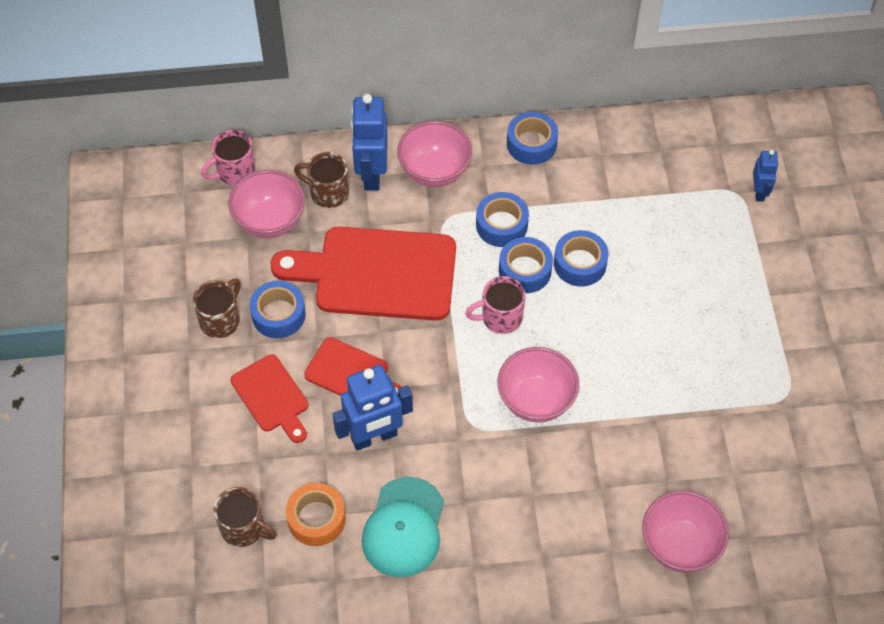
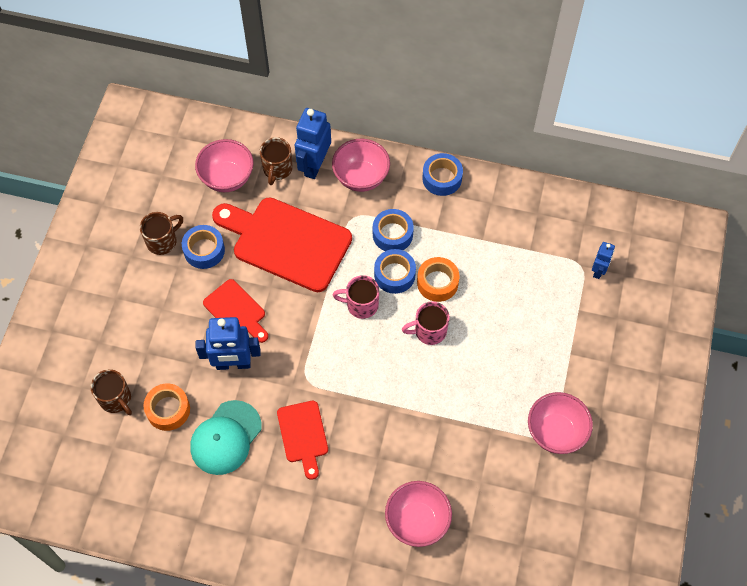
camera: 20 degrees right, 5 degrees up
(235, 172) = (218, 133): pink mug -> pink mug (429, 331)
(272, 397) = (174, 310): red cutting board -> red cutting board (303, 435)
(328, 192) = (277, 169): brown mug -> brown mug turned 120 degrees counterclockwise
(536, 400) = (360, 376): pink bowl -> pink bowl (555, 432)
(580, 264) = (437, 283): blue tape -> orange tape

